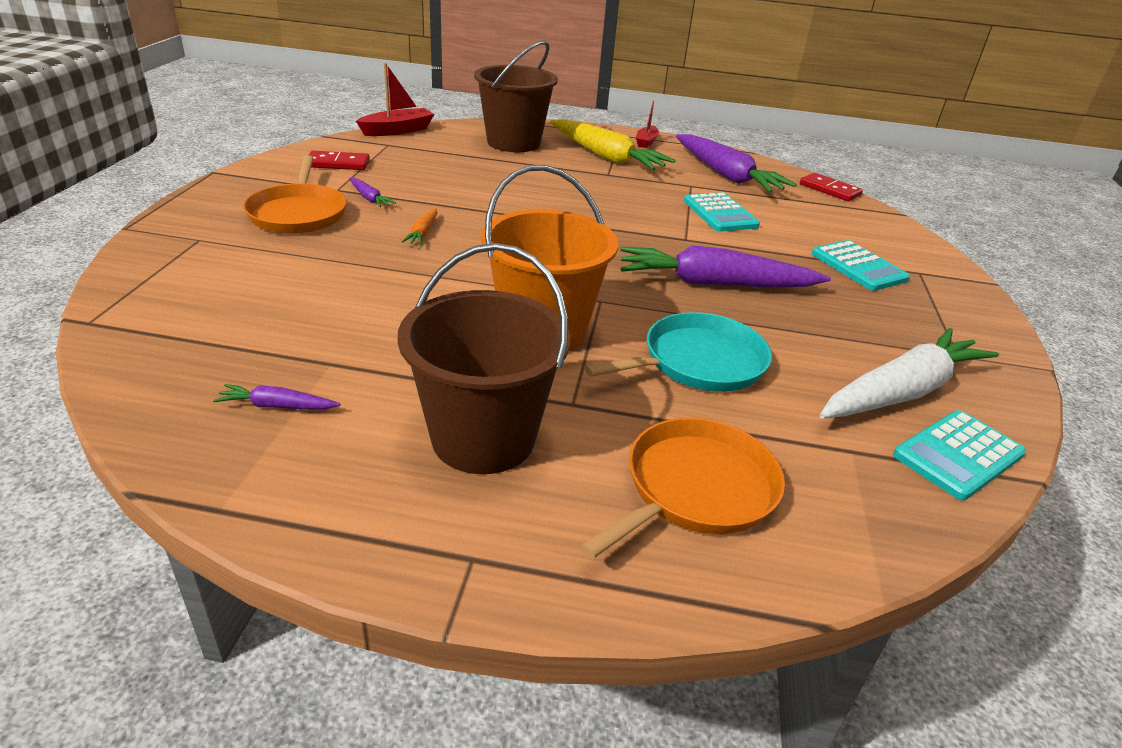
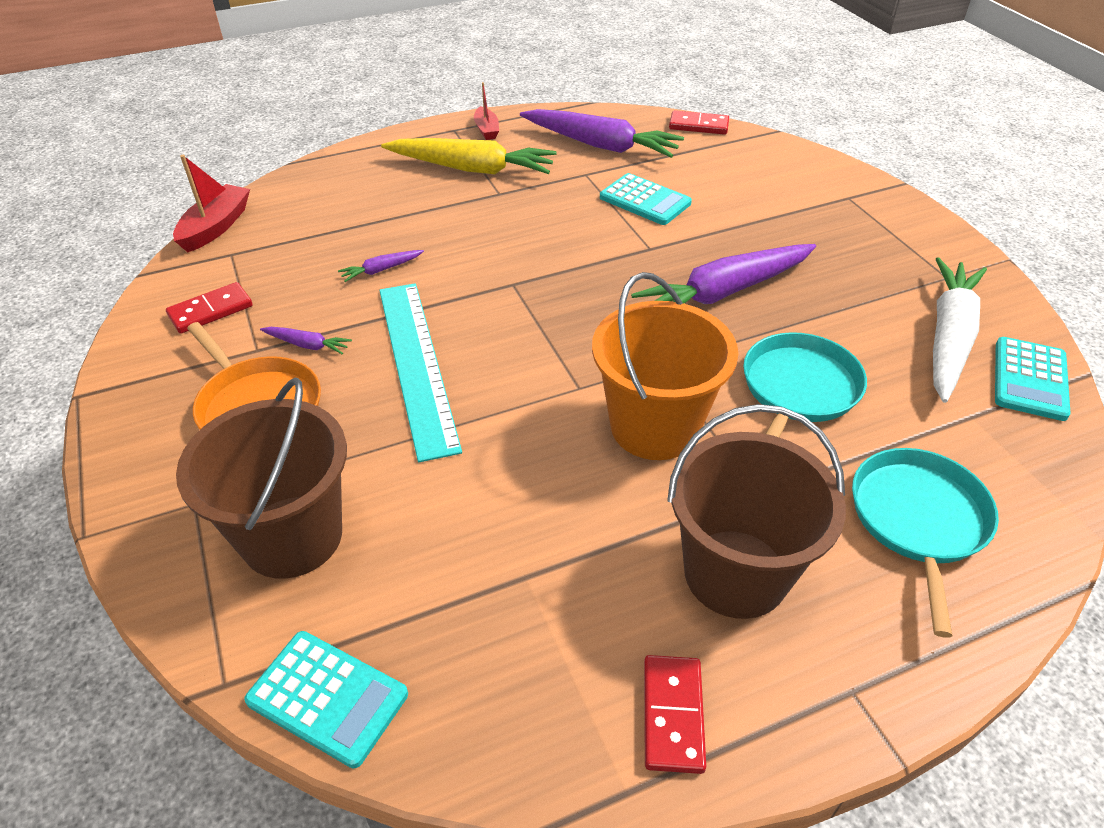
camera: 30 degrees left, 10 degrees up
(277, 406) = (539, 655): purple carrot -> purple carrot (381, 270)
(315, 488) = (673, 715): none -> red domino
(423, 233) = (417, 364): orange carrot -> turquoise ruler
(513, 143) = (361, 189): brown bucket -> brown bucket (292, 536)
(695, 489) = (918, 520): orange pan -> turquoise pan
(858, 267) = (803, 213): turquoise calculator -> turquoise calculator (327, 698)

